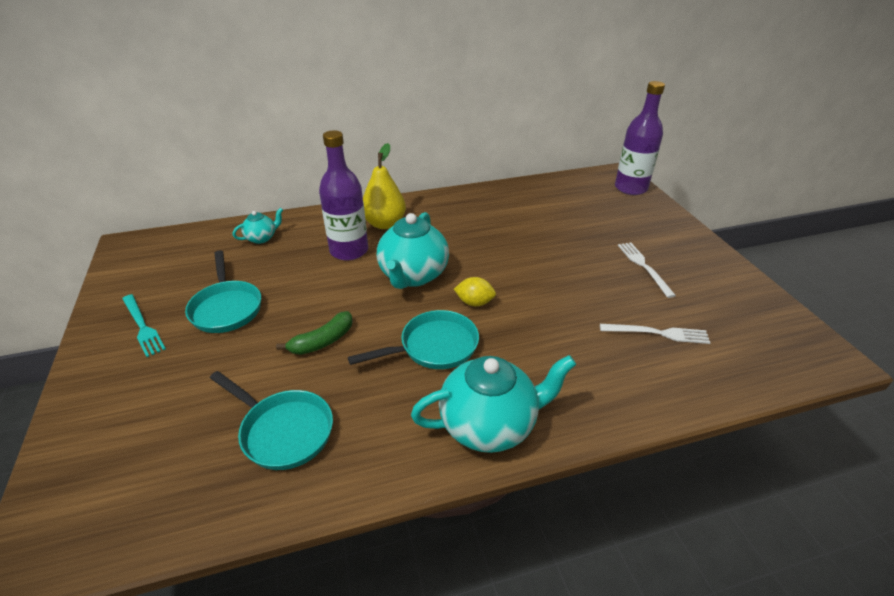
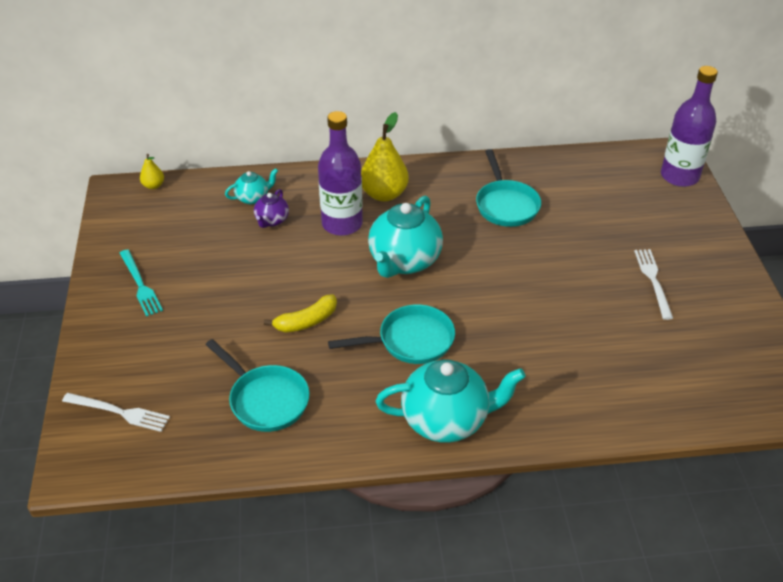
camera: 10 degrees right, 5 degrees up
(164, 237) = (153, 185): none -> yellow pear
(226, 308) = (217, 275): turquoise pan -> turquoise pan (506, 205)
(281, 255) = (272, 220): none -> purple teapot
(322, 341) = (306, 321): green banana -> yellow banana
(474, 302) = (460, 299): yellow lemon -> none
(658, 333) = (637, 356): white fork -> white fork (119, 412)

